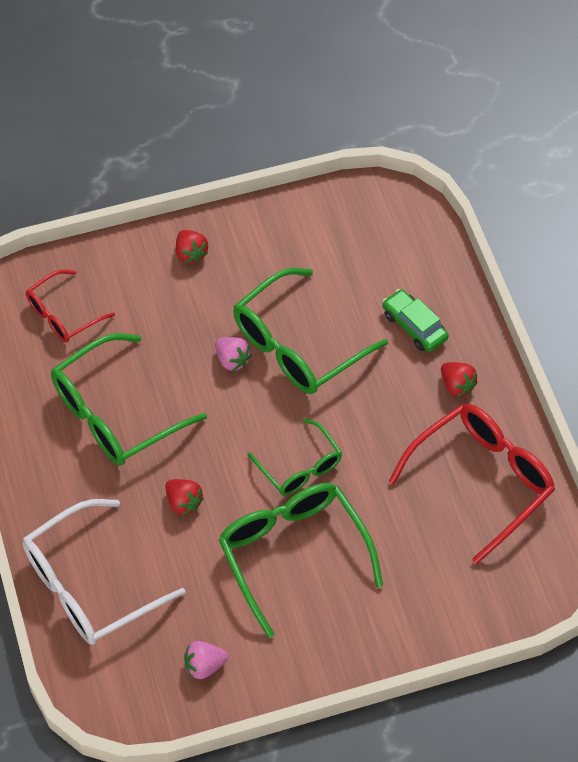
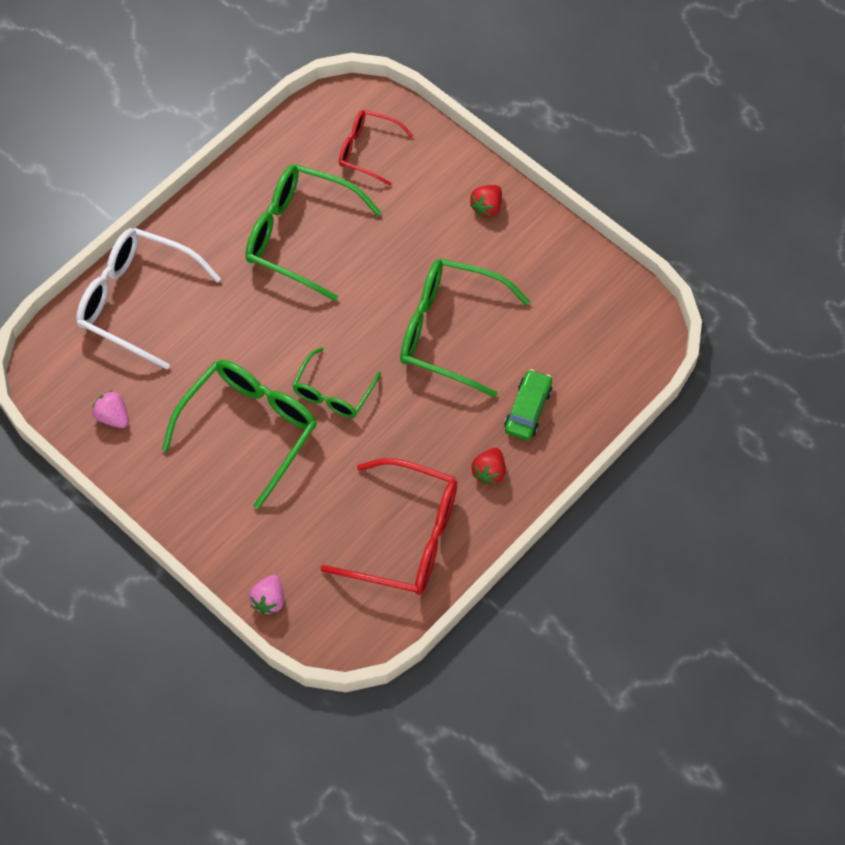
camera: 60 degrees right, 5 degrees up
(183, 502) = (248, 326): red strawberry -> none
(232, 360) = (403, 291): pink strawberry -> pink strawberry (269, 600)

